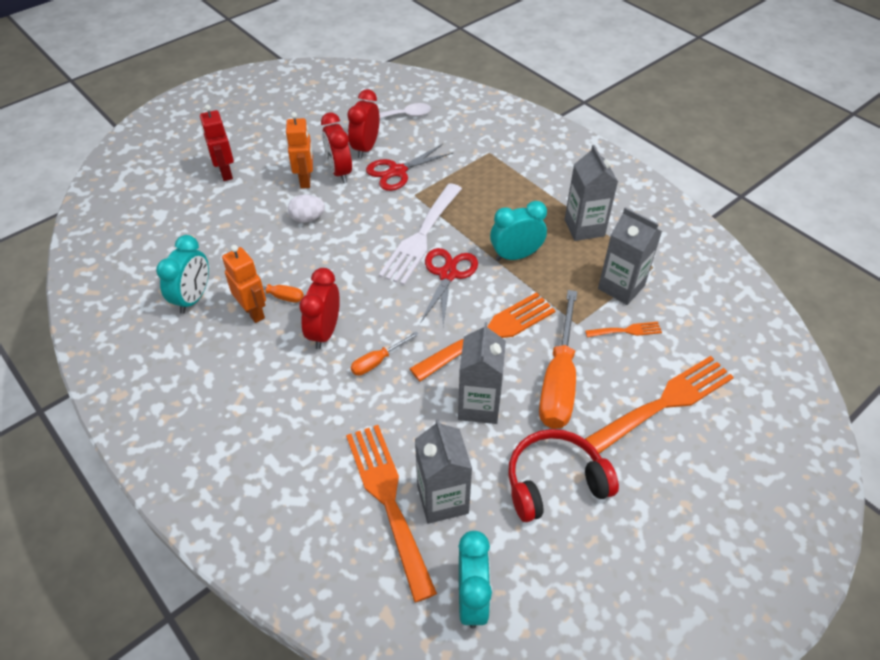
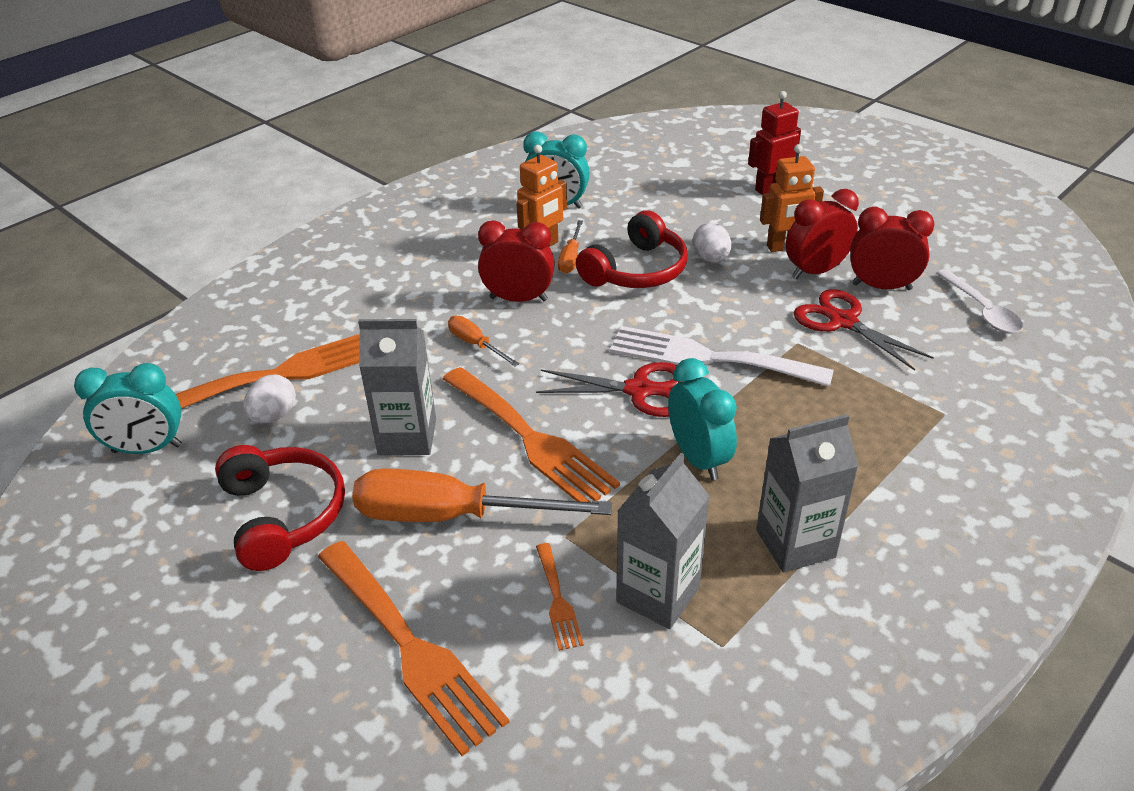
camera: 85 degrees right, 10 degrees down
(308, 259) = (636, 270): none -> red headphones
(442, 499) = (274, 416): grey carton -> white egg

